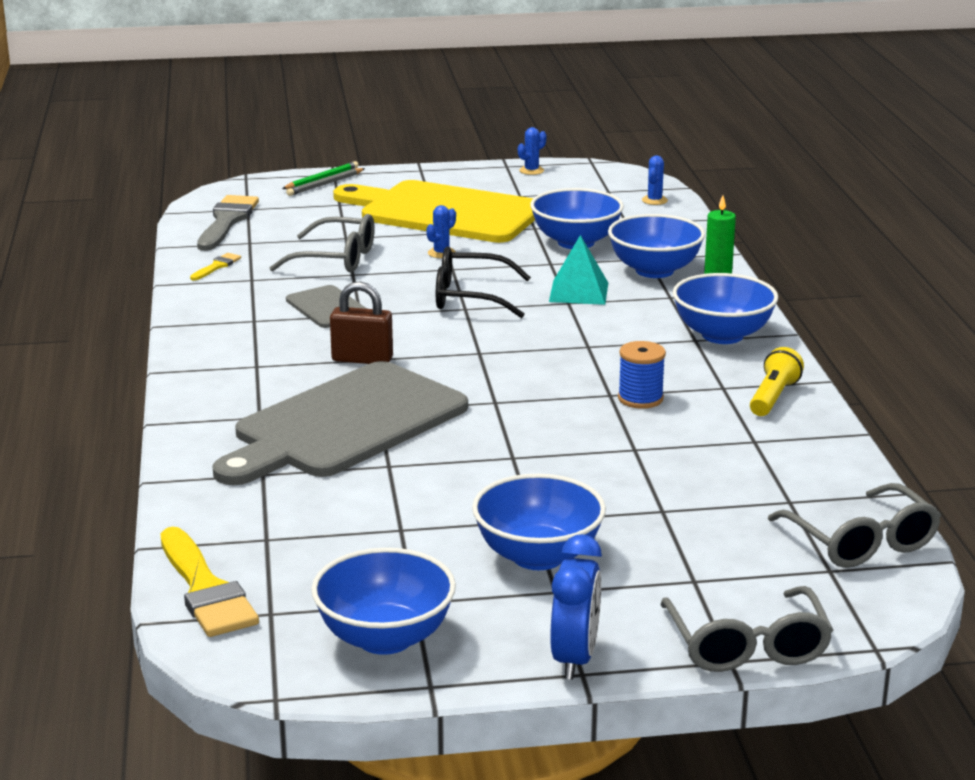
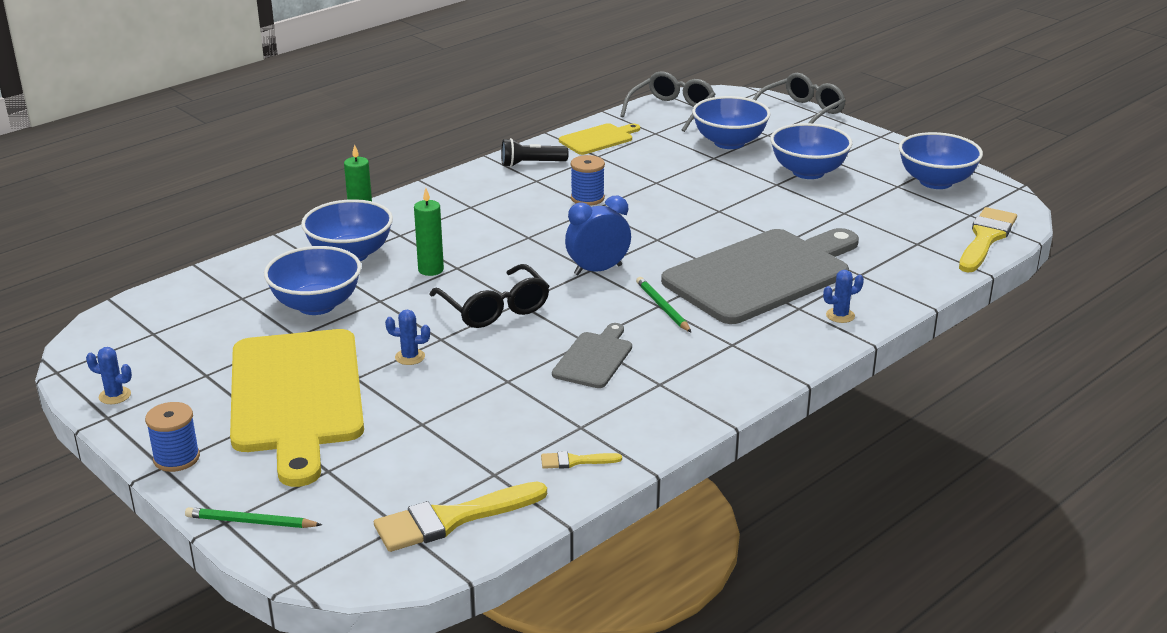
camera: 125 degrees left, 5 degrees up
(227, 221) = (452, 519): grey brush -> yellow brush
(325, 184) = (268, 510): grey pencil -> none
(336, 259) = (482, 403): grey glasses -> none
(344, 424) = (762, 274): grey cutting board -> grey cutting board turned 45 degrees counterclockwise
(362, 359) = (663, 307): brown padlock -> green pencil
(424, 174) = (176, 458): none -> blue spool
(574, 658) = (873, 140): blue clock -> blue clock (598, 270)
(578, 292) = (431, 270): turquoise pyramid -> green candle
(654, 200) = (164, 303): blue cactus -> blue cactus (840, 315)
(722, 335) = (451, 200): blue bowl -> blue bowl (729, 142)
(773, 397) = (531, 164): yellow flashlight -> black flashlight
(808, 458) = (598, 139): none -> yellow cutting board

